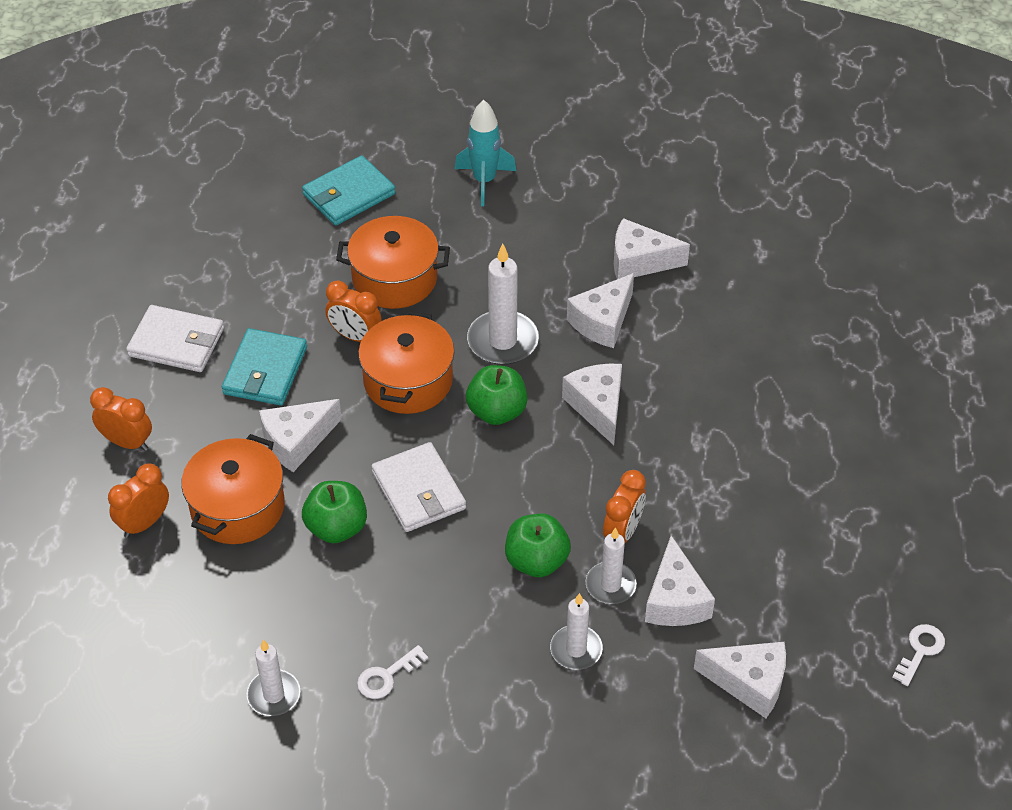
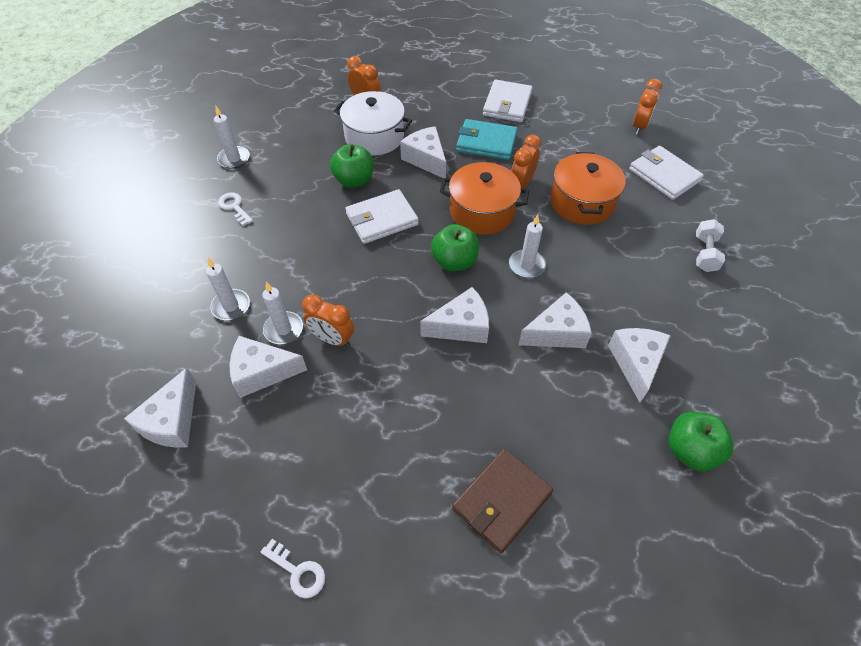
camera: 90 degrees right, 5 degrees up
(127, 442) = (426, 91): orange clock -> orange clock (639, 126)
(237, 507) = (374, 137): orange pot -> white pot
(349, 194) = (664, 175): turquoise wallet -> white wallet
(484, 181) = (705, 253): turquoise rocket -> white dumbbell
(502, 341) = (526, 265): white candle -> white candle, size x0.64
(536, 561) = (312, 284): green apple -> green apple (690, 450)
(602, 321) = (557, 332): white cheese -> white cheese turned 120 degrees clockwise
(805, 380) = (502, 501): none -> brown wallet
(920, 651) = (166, 575): white key -> white key (297, 571)

